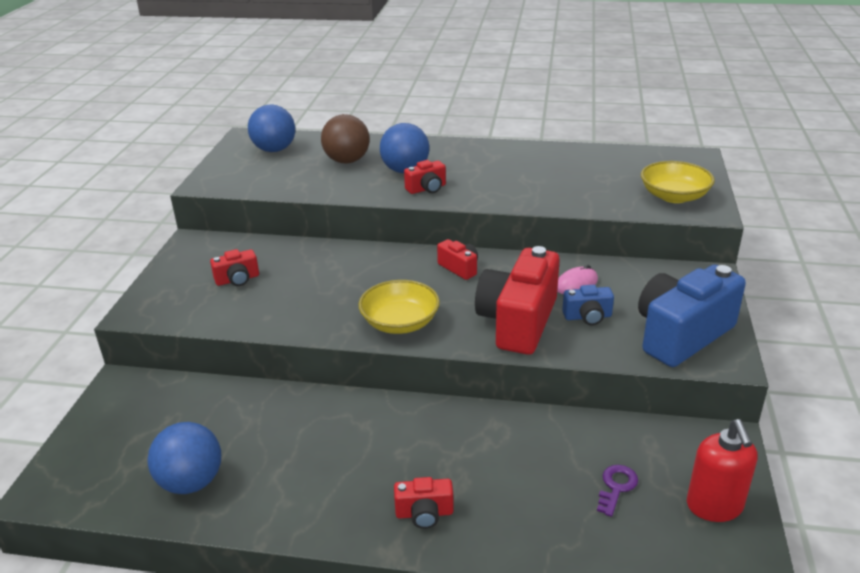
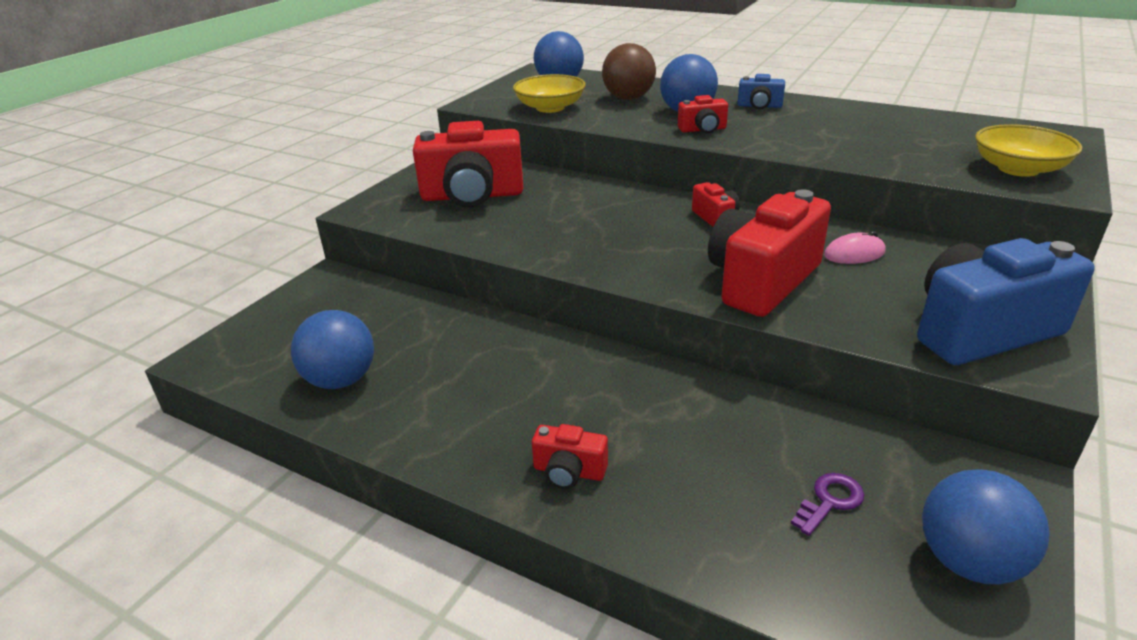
camera: 20 degrees right, 0 degrees up
(237, 279) = (472, 196): red camera -> red camera, size x2.17
(400, 322) = (620, 259): yellow bowl -> yellow bowl (550, 108)
(587, 317) = (855, 290): blue camera -> blue camera (759, 106)
(714, 506) = (968, 561): red soap dispenser -> blue ball

